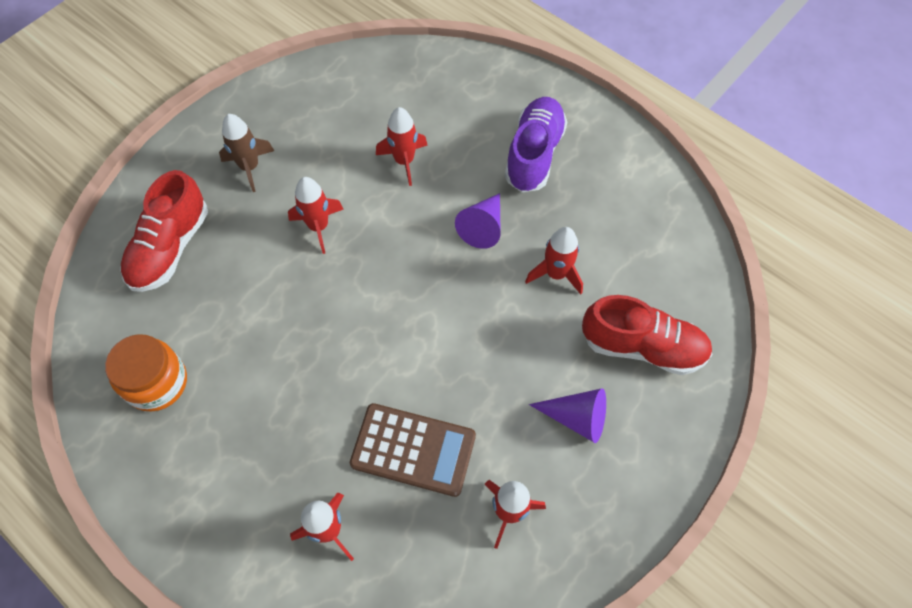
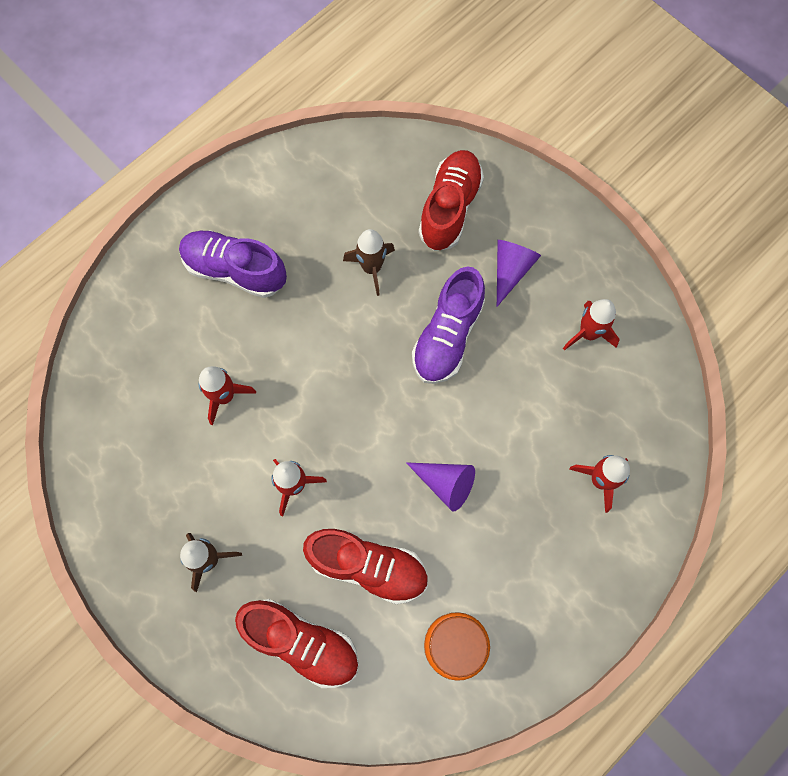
camera: 85 degrees left, 10 degrees up
(238, 297) = (368, 566): none -> red shoe
(413, 449) = (532, 406): brown calculator -> none
(483, 227) = (313, 326): purple cone -> purple cone (445, 483)
(487, 354) = (447, 336): none -> purple shoe
(556, 274) = (371, 268): red rocket -> brown rocket

